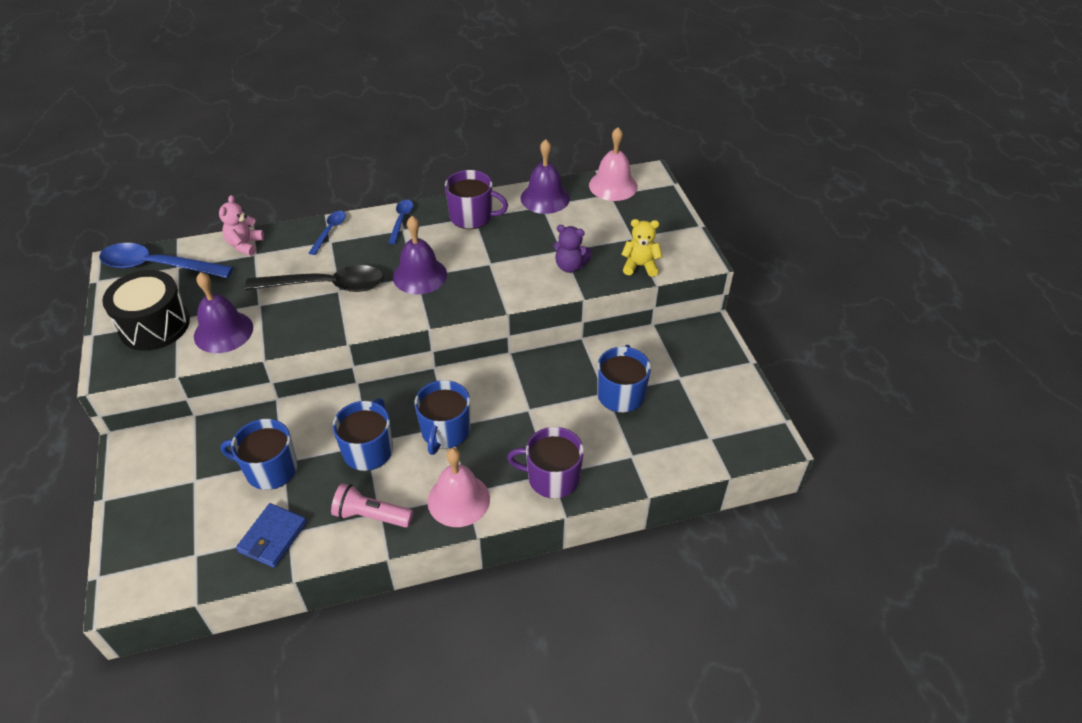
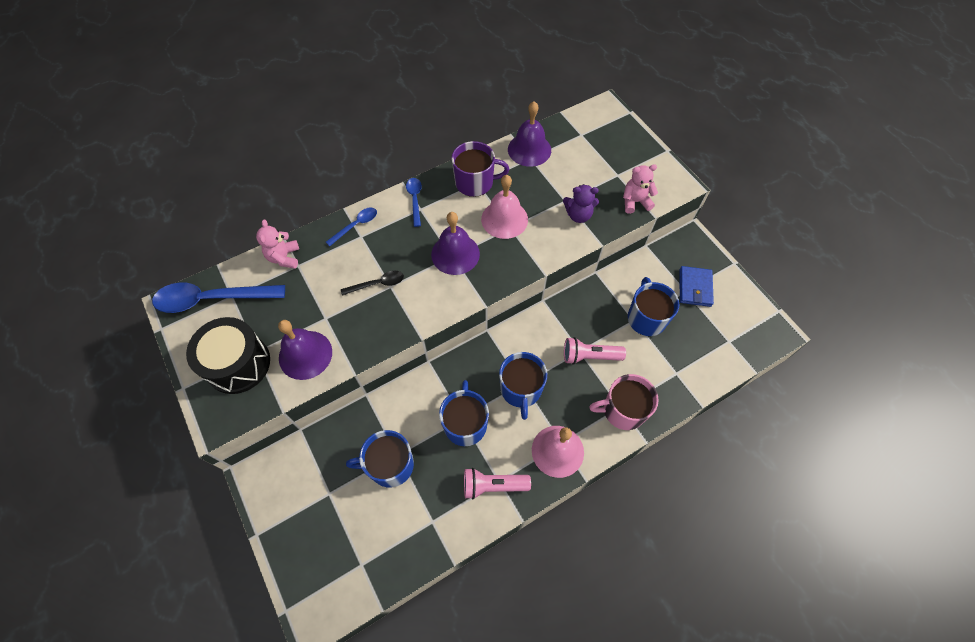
camera: 15 degrees left, 15 degrees up
(273, 537) = (420, 529): blue wallet -> blue wallet (695, 288)
(326, 286) = (377, 284): black spoon -> black spoon, size x0.51
(330, 231) = (356, 225): blue spoon -> blue spoon turned 45 degrees clockwise
(538, 417) = (589, 356): none -> pink flashlight
(552, 477) = (623, 410): purple mug -> pink mug
(613, 185) = (581, 124): pink bell -> pink bell (504, 219)
(640, 266) = (635, 202): yellow teddy bear -> pink teddy bear

